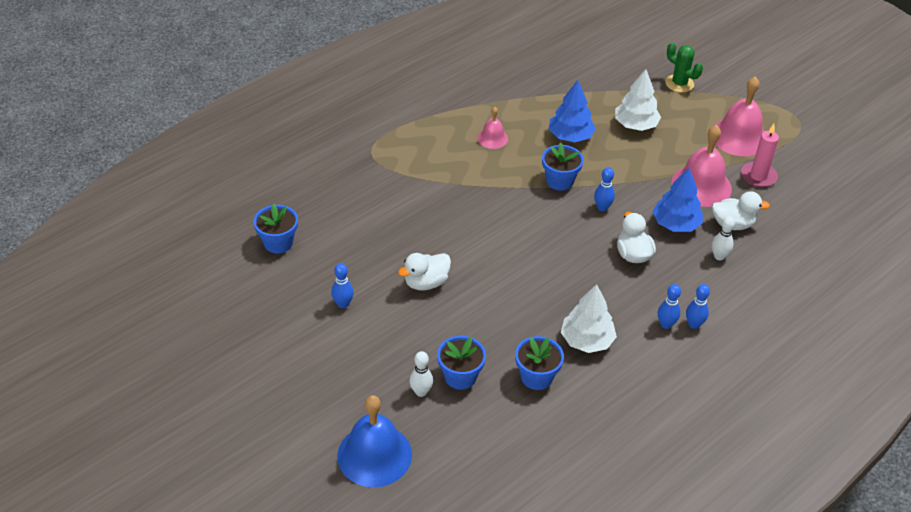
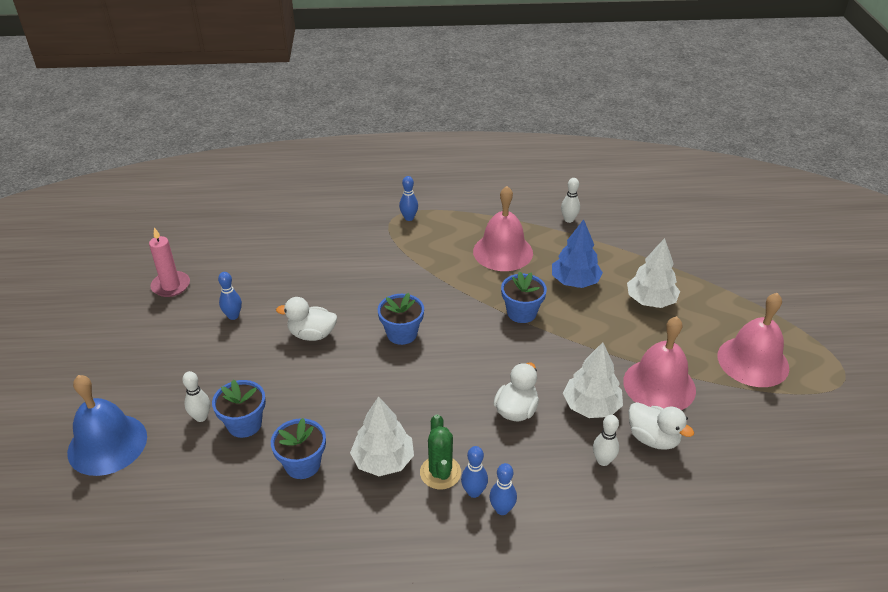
camera: 40 degrees right, 5 degrees down
(278, 243) = (246, 249): blue flower pot -> blue flower pot (402, 334)
(492, 138) = (503, 252): pink bell -> pink bell, size x1.88
(512, 86) = (569, 220): none -> white bowling pin
(602, 207) = (535, 354): blue bowling pin -> blue bowling pin (409, 218)
(675, 224) = (591, 406): blue tree -> white tree
(679, 83) = (738, 286): green cactus -> green cactus (440, 472)
(758, 176) = (734, 408): pink candle -> pink candle (171, 286)

